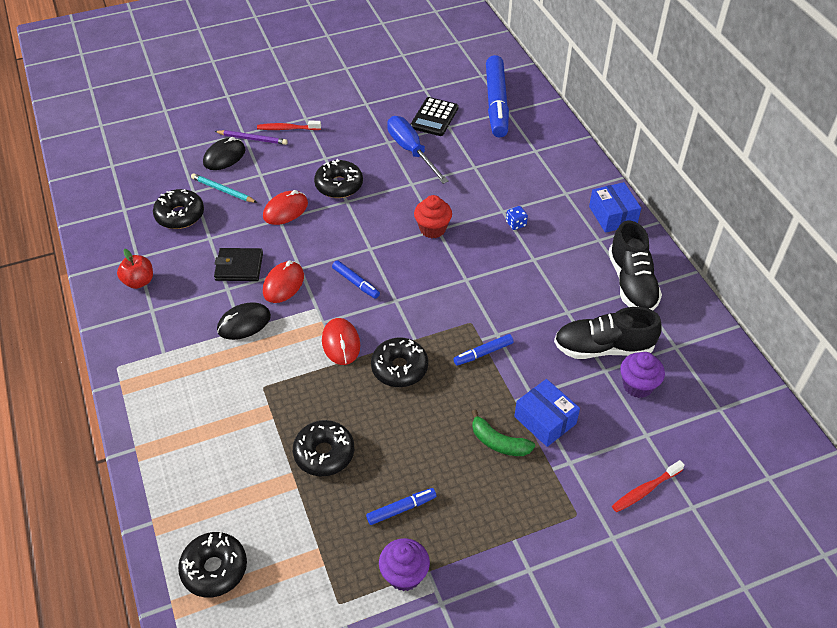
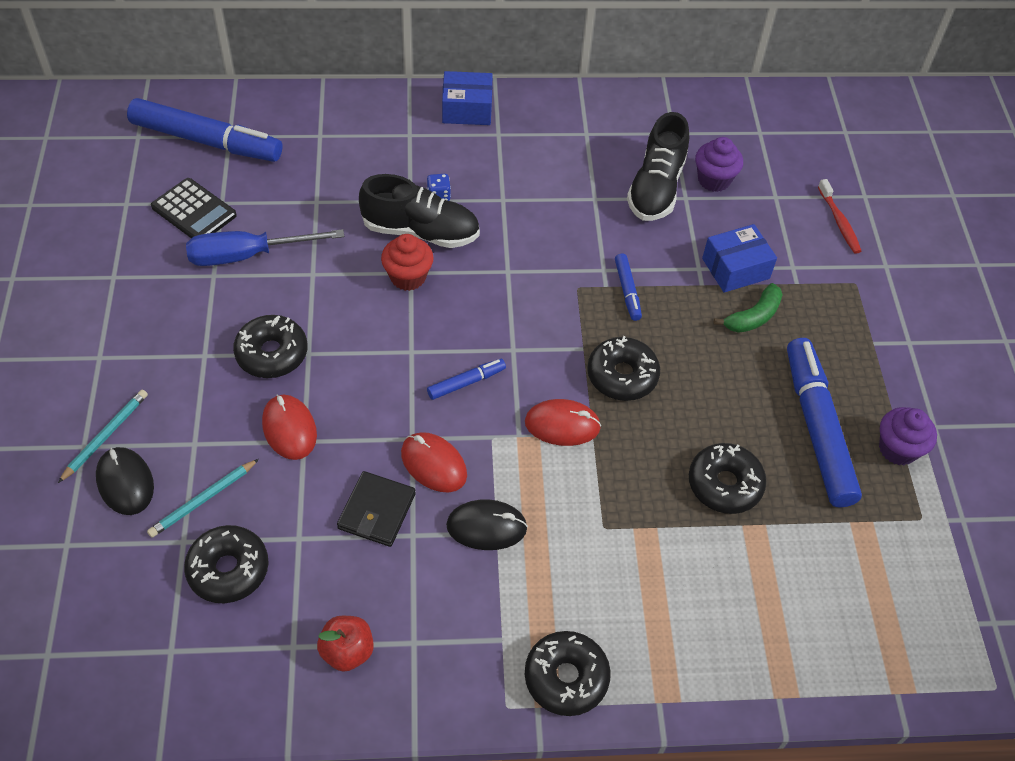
camera: 75 degrees left, 5 degrees up
(214, 569) = (858, 636): black donut -> black donut (566, 678)
(244, 323) = (486, 527): black mouse -> black mouse turned 75 degrees counterclockwise
(252, 139) = (105, 436): purple pencil -> turquoise pencil
(287, 128) = (109, 386): red toothbrush -> none
(401, 509) = (817, 429): blue marker -> blue marker, size x2.20
(631, 283) = (575, 132): black shoe -> black shoe (421, 231)

